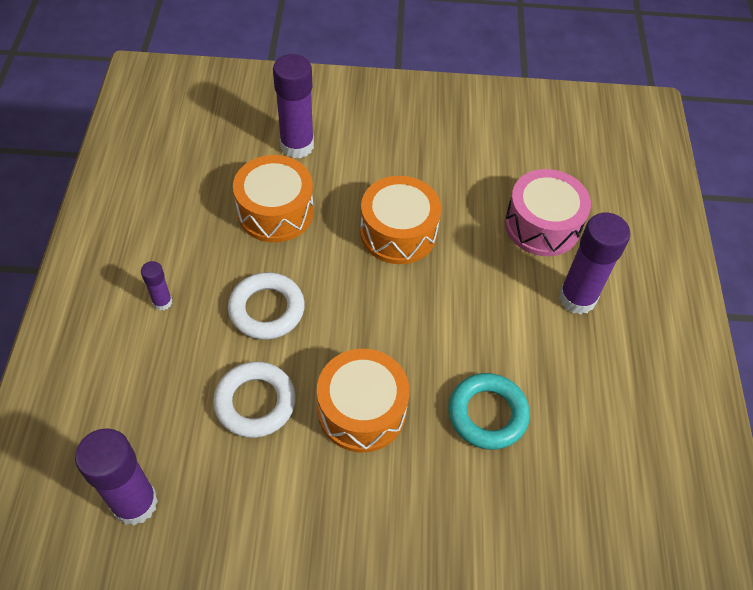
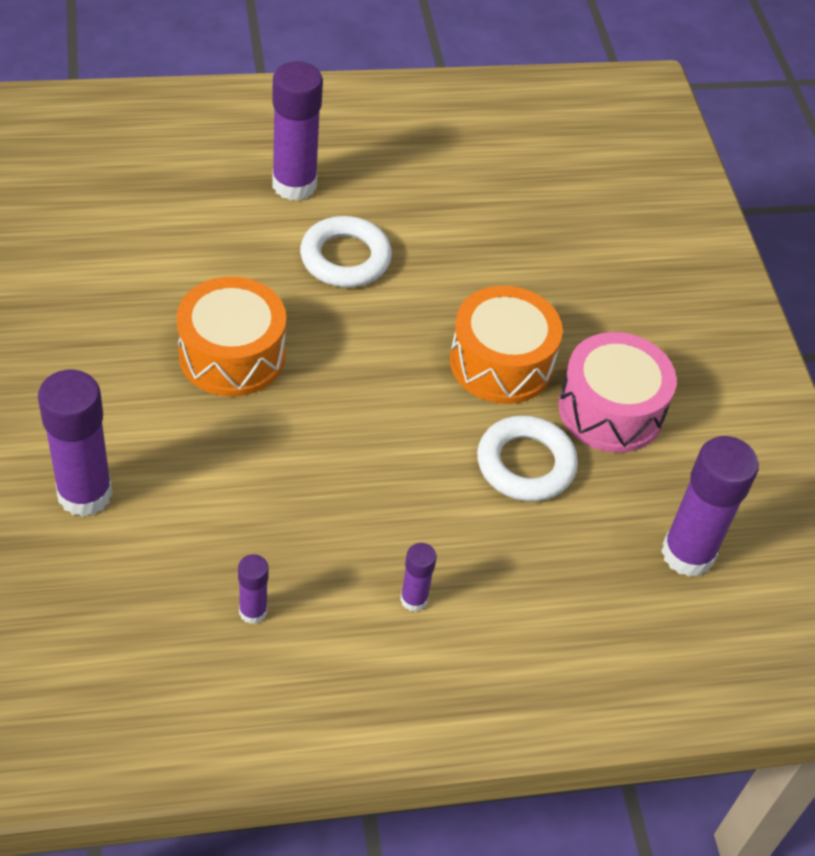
camera: 105 degrees left, 5 degrees down
(185, 215) = (253, 611): none -> purple glue stick
(267, 309) = (392, 477): white ring -> white ring (345, 258)
(275, 211) = (223, 498): orange drum -> none
(487, 414) = (469, 256): turquoise ring -> none
(542, 225) = (189, 215): pink drum -> pink drum (610, 410)

